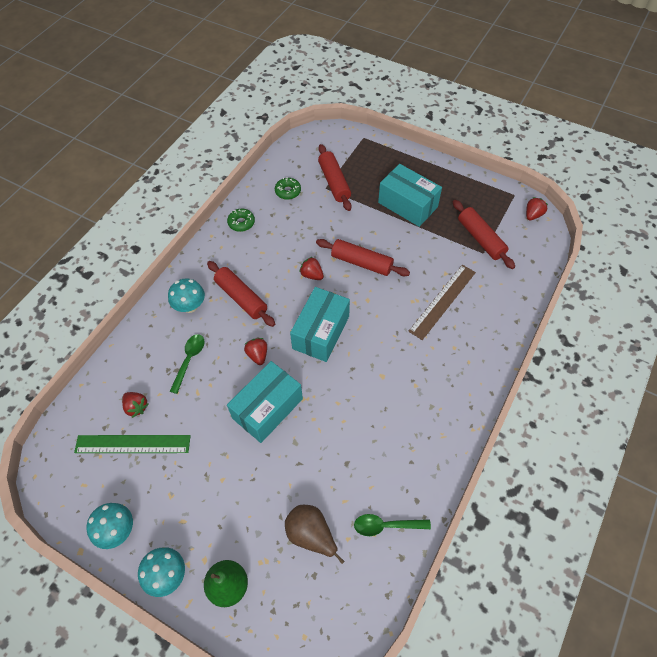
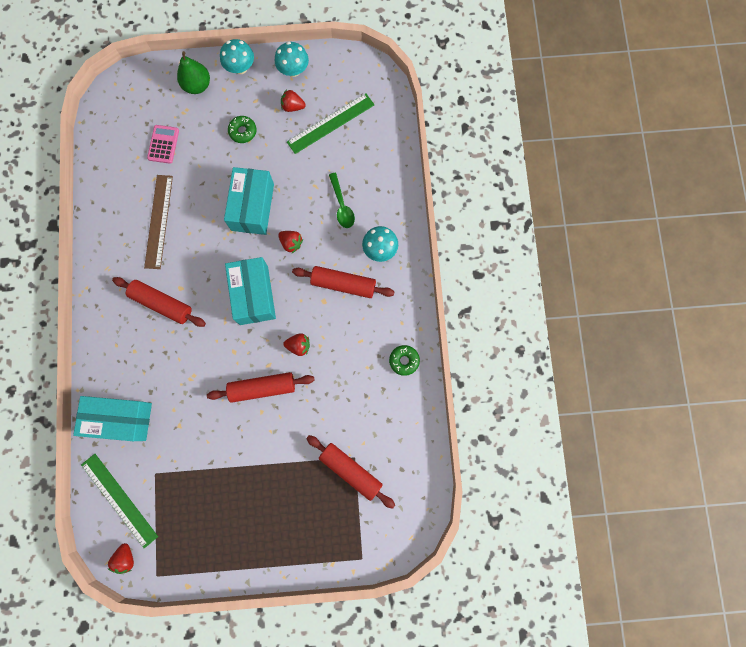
camera: 145 degrees right, 20 degrees up
(136, 407) = (351, 148): red strawberry -> red strawberry (293, 106)
(288, 191) = (388, 427): green donut -> green donut (243, 131)
(311, 535) = (163, 144): brown pear -> pink calculator
(386, 526) = (115, 180): green spoon -> none
(408, 205) = (259, 489): turquoise box -> turquoise box (120, 419)
(442, 301) = (167, 392): brown ruler -> brown ruler (159, 221)
(480, 239) = (165, 490): red rolling pin -> red rolling pin (162, 303)
(521, 250) = (119, 500): none -> green ruler

